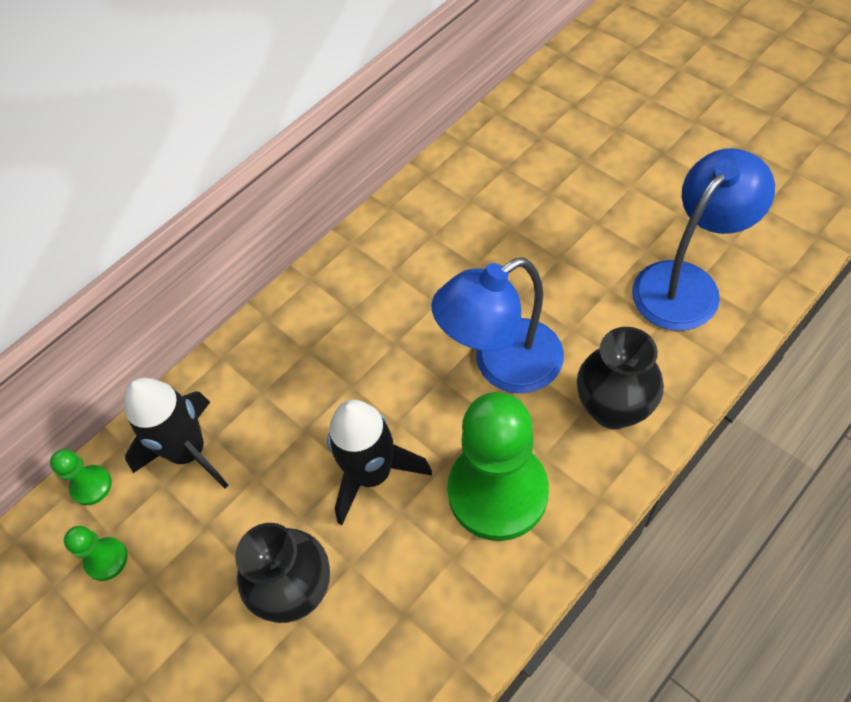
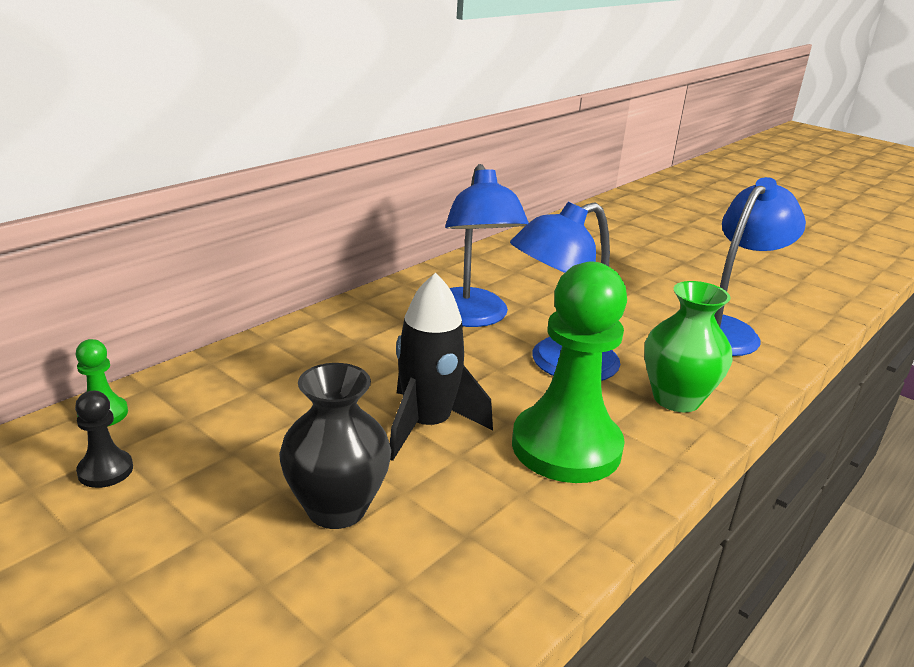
camera: 10 degrees left, 30 degrees down
(106, 559) = (105, 470): green pawn -> black pawn
(189, 452) = (222, 397): black rocket -> none
(419, 295) = (471, 317): none -> blue lamp
(613, 409) = (676, 399): black vase -> green vase

